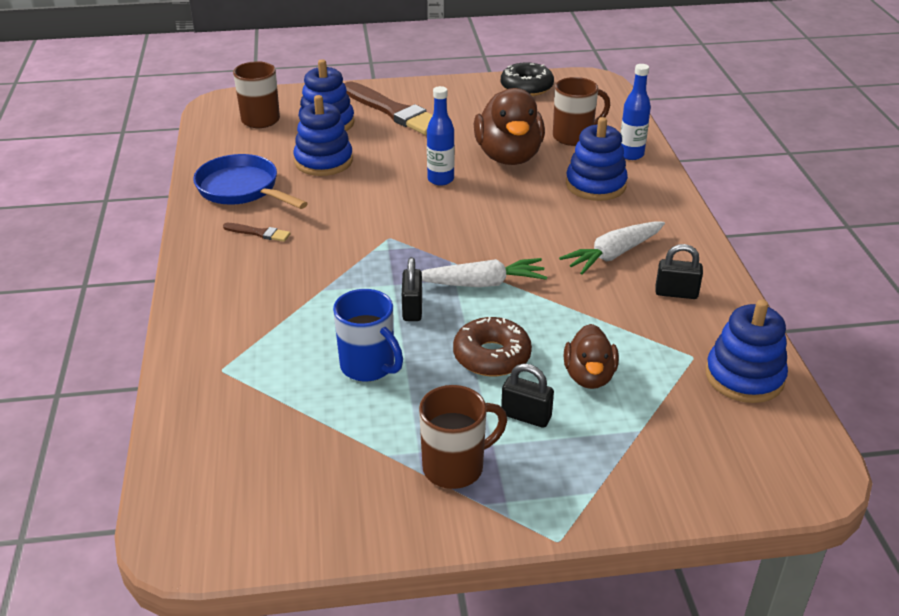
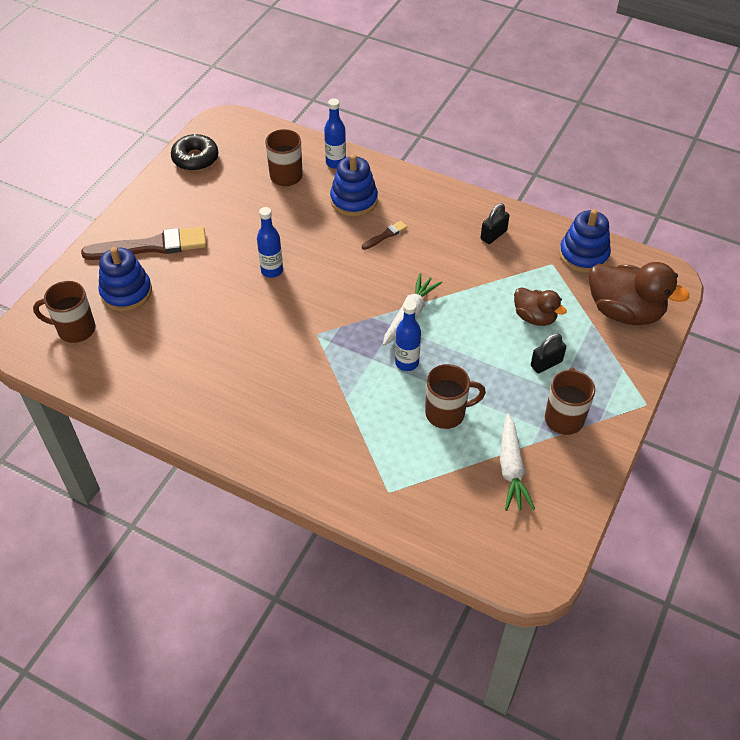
camera: 55 degrees left, 15 degrees up
(242, 189) = (173, 387): blue pan -> none
(259, 233) = (244, 402): brown brush -> brown brush (385, 235)
(323, 161) = (182, 321): blue stacking toy -> none
(369, 367) = (447, 413): blue mug -> brown mug
(412, 309) = (407, 362): black padlock -> blue bottle
(491, 356) = (483, 349): brown donut -> none
(508, 156) = (278, 221): brown duck -> brown duck (624, 311)
(613, 255) = (434, 238): white carrot -> white carrot (511, 469)

